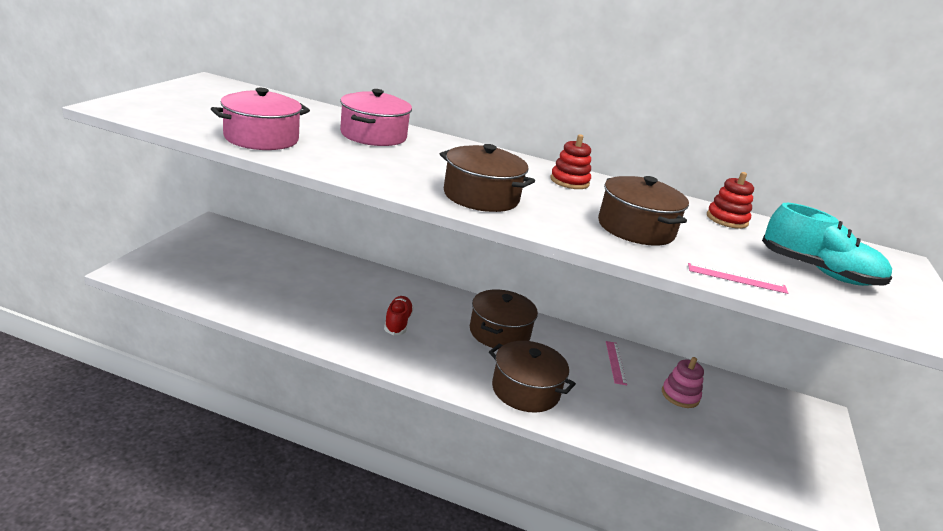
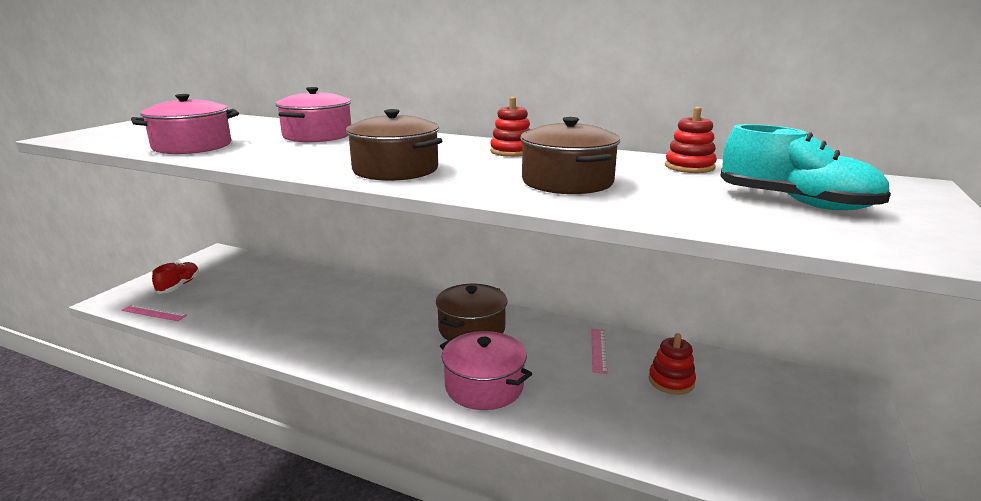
camera: 10 degrees right, 5 degrees down
(397, 323) = (363, 327): red shoe -> red shoe (179, 286)
(525, 390) = (484, 386): brown pot -> pink pot
(680, 395) = (671, 381): pink stacking toy -> red stacking toy
(737, 278) = (677, 216): pink ruler -> pink ruler (154, 313)

